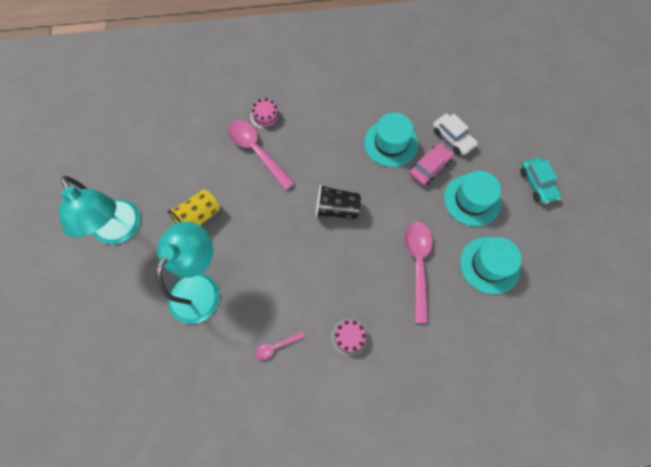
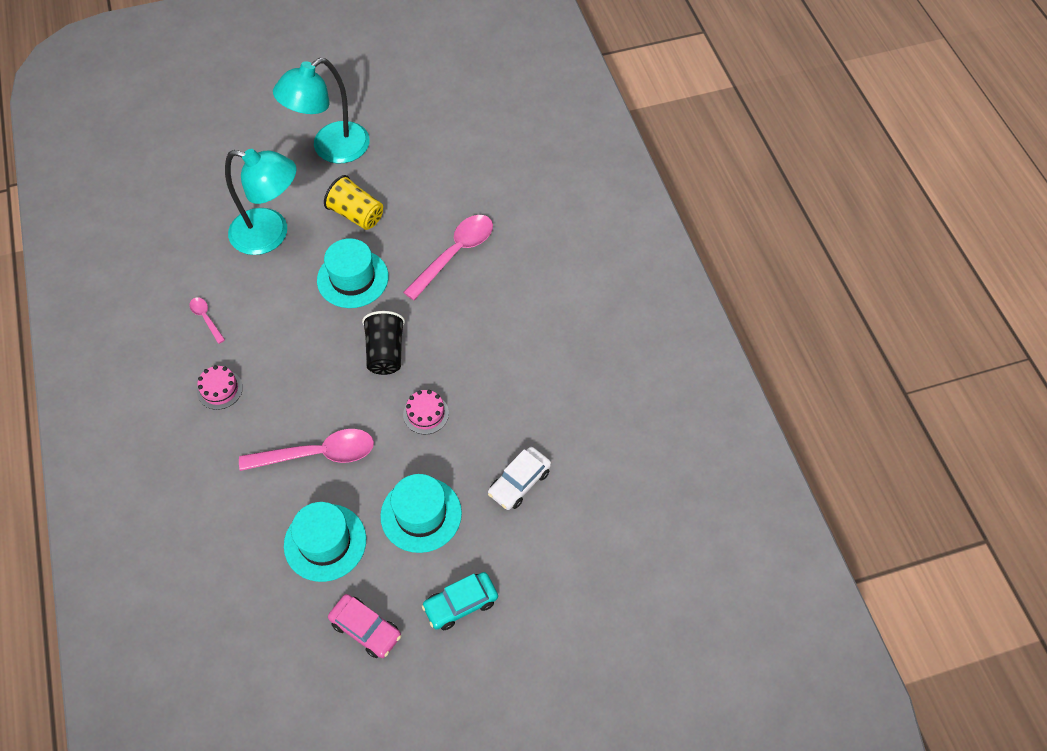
camera: 80 degrees right, 10 degrees down
(265, 116) = (510, 253): pink cake -> pink cake (426, 414)
(391, 143) = (495, 403): turquoise hat -> turquoise hat (352, 278)
(429, 167) = (465, 456): pink car -> pink car (366, 629)

